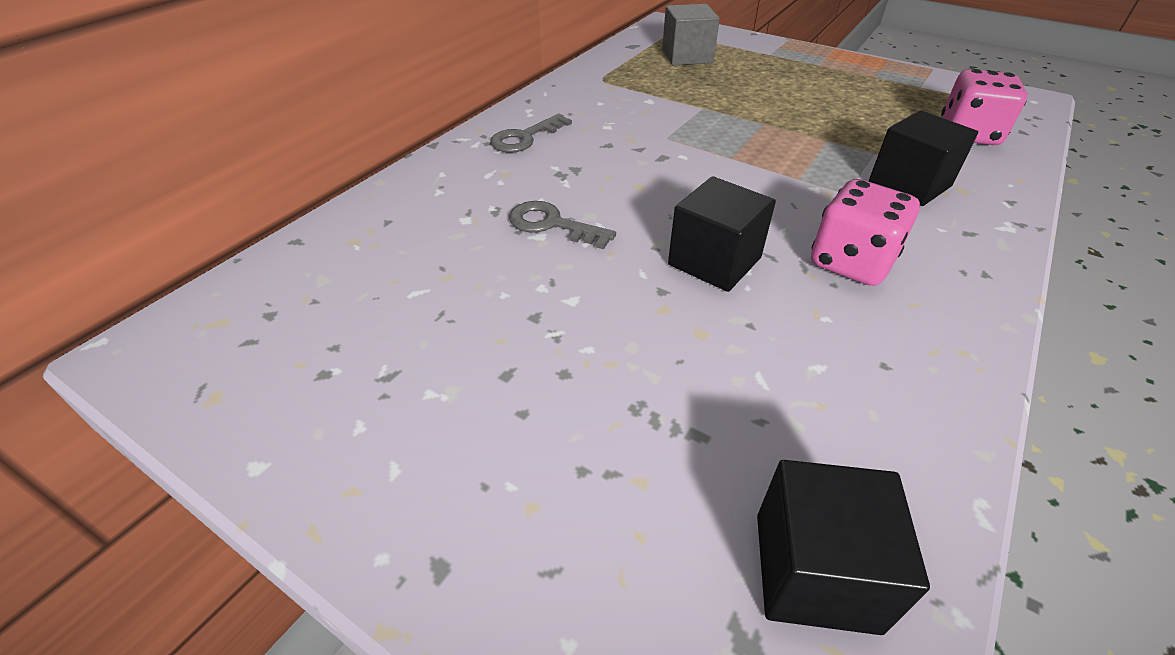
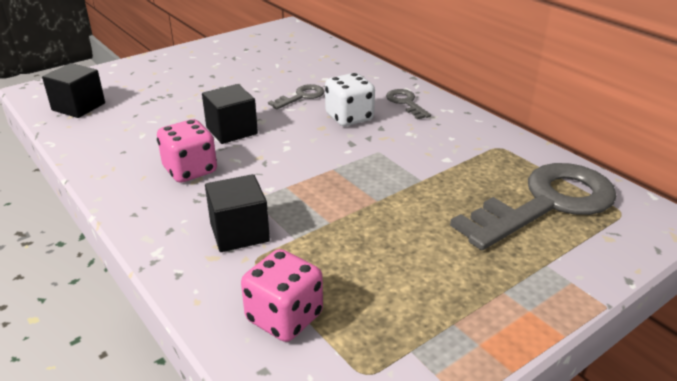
camera: 110 degrees right, 10 degrees down
(596, 170) = (349, 117): none -> white dice
(687, 56) = (546, 204): grey cube -> grey key

